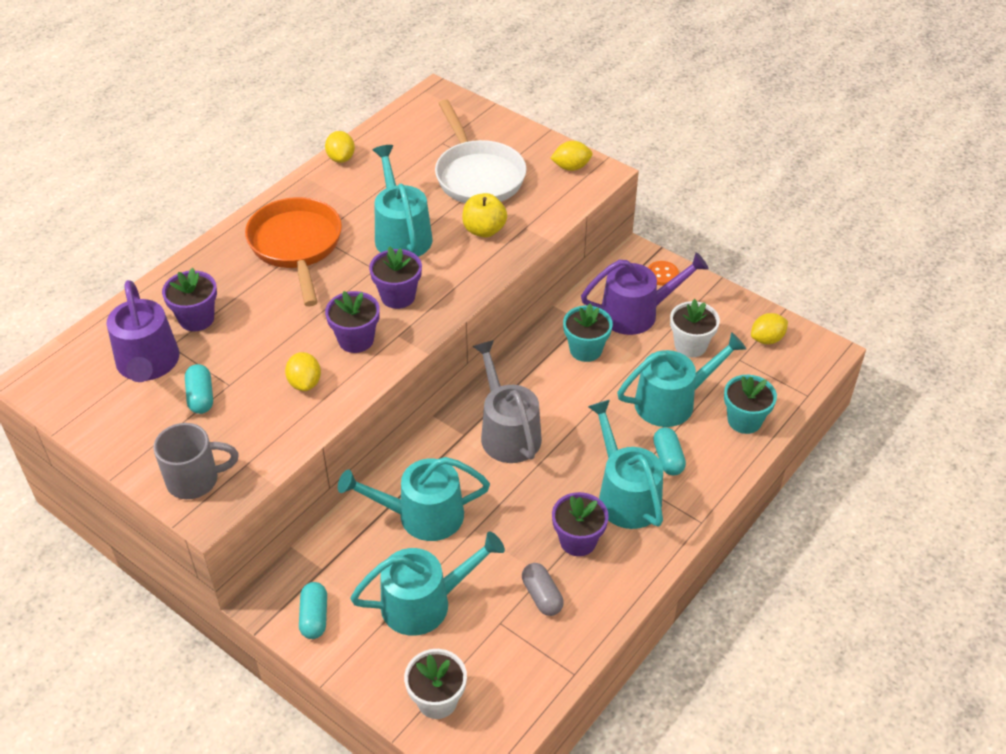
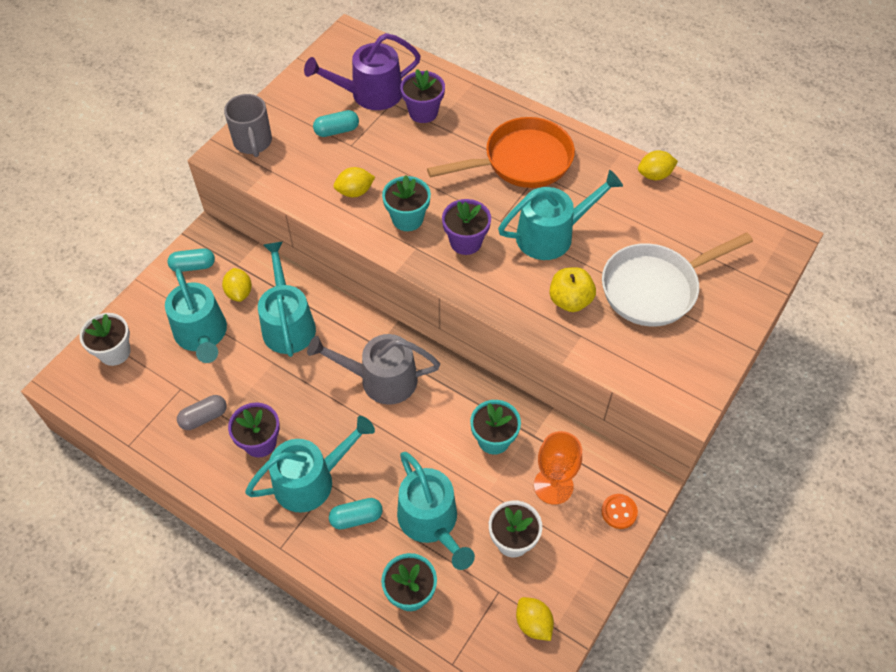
camera: 85 degrees right, 10 degrees up
(356, 340) = (407, 219): purple flower pot -> turquoise flower pot
(508, 432) = (381, 379): grey watering can -> grey watering can turned 150 degrees counterclockwise
(571, 167) = (690, 372): yellow lemon -> yellow lemon (239, 292)
(636, 313) = (553, 486): purple watering can -> orange goblet

